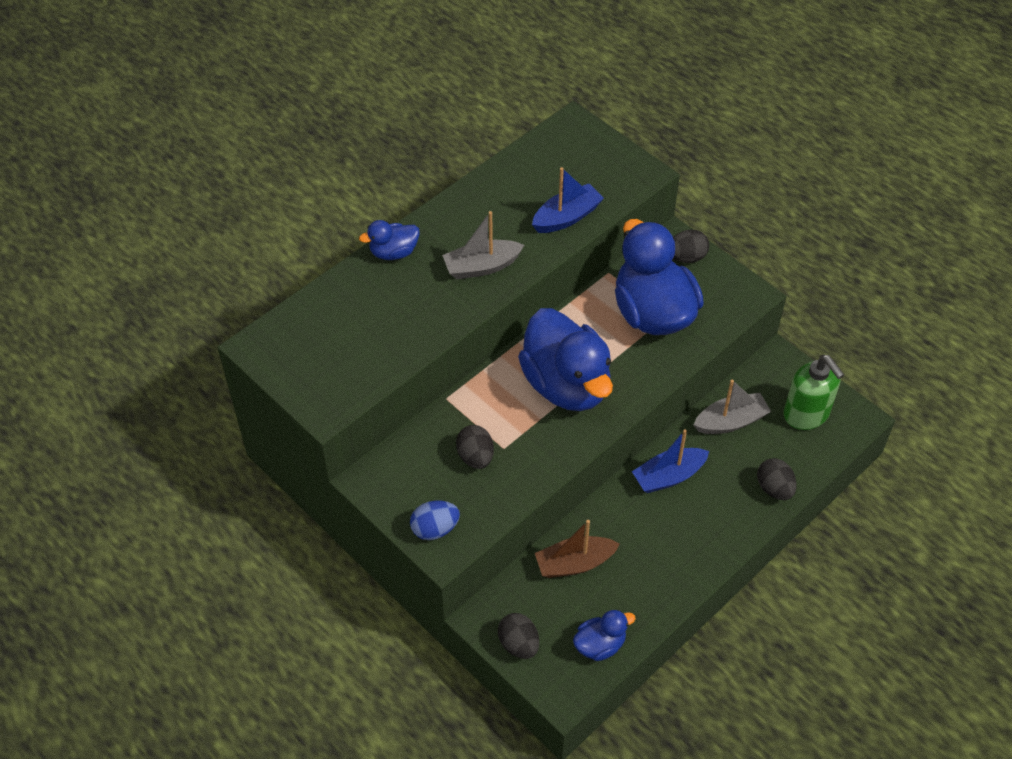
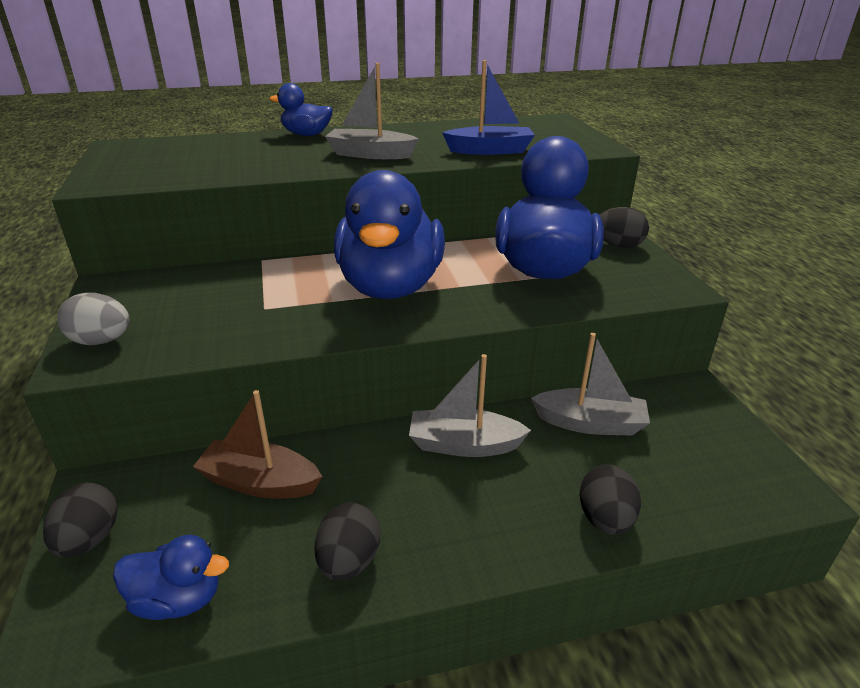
camera: 30 degrees right, 20 degrees down
(435, 529) = (101, 341): blue egg -> grey egg
(475, 457) = (227, 304): black egg -> black egg (349, 561)
(668, 476) = (464, 445): blue boat -> grey boat
(806, 414) = (707, 455): green soap dispenser -> none

